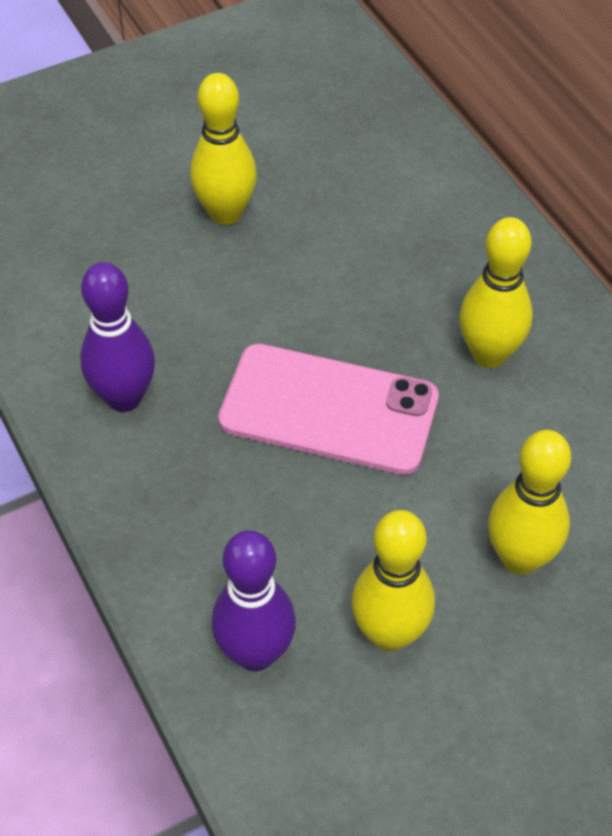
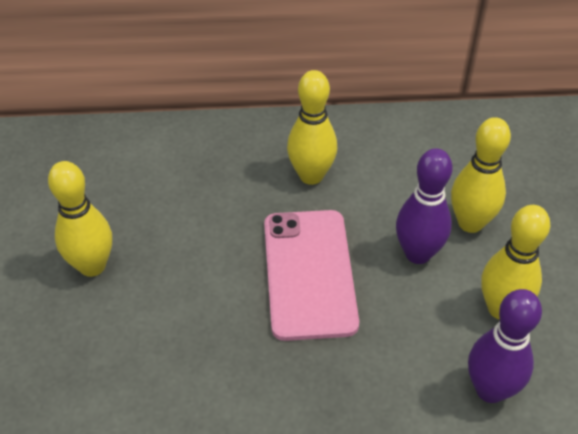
camera: 65 degrees left, 5 degrees down
(124, 398) = (228, 394): purple bowling pin -> purple bowling pin (418, 254)
(329, 410) = (309, 273): pink phone -> pink phone turned 45 degrees counterclockwise

